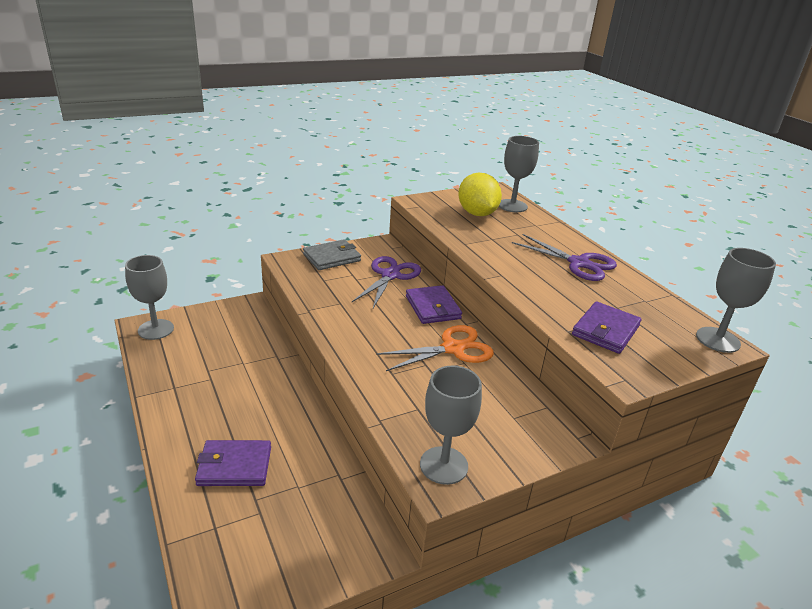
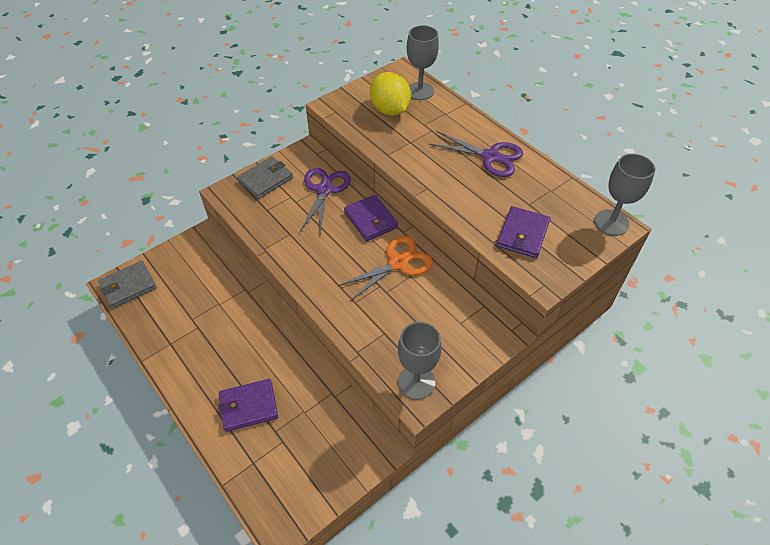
camera: 10 degrees left, 20 degrees up
(156, 329) = (128, 286): grey goblet -> grey wallet

